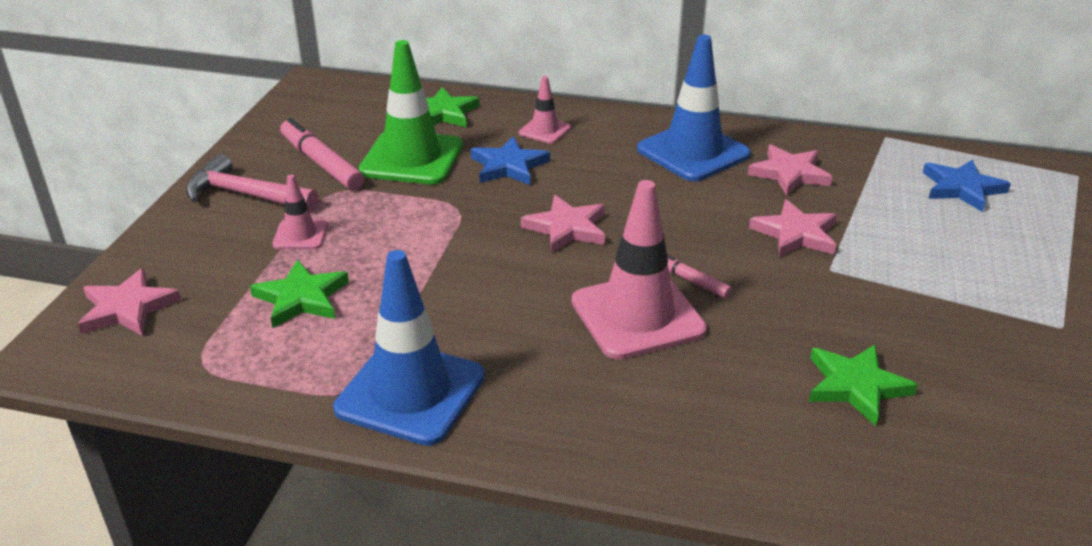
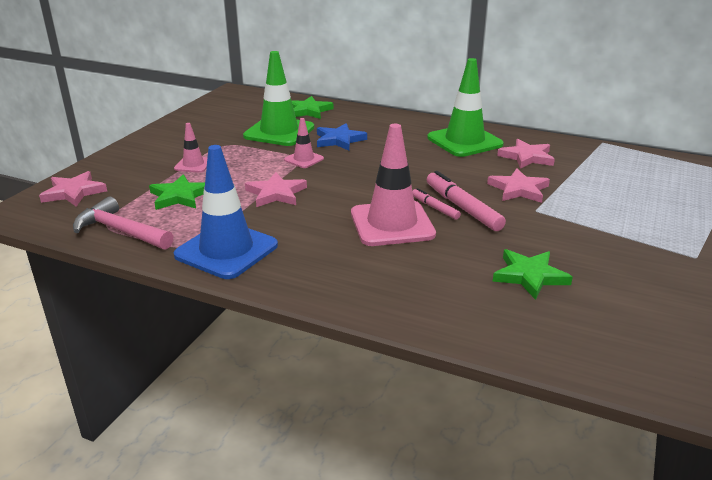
camera: 10 degrees right, 5 degrees down
(245, 195) = (169, 142): pink hammer -> pink hammer (120, 231)
(321, 163) = (222, 130): pink marker -> pink marker (462, 208)
(544, 130) = (370, 124): pink traffic cone -> pink traffic cone (304, 159)
(567, 228) = (364, 174): pink star -> pink star (276, 193)
(693, 152) = (464, 141): blue traffic cone -> green traffic cone
(961, 188) = (648, 174): blue star -> none

